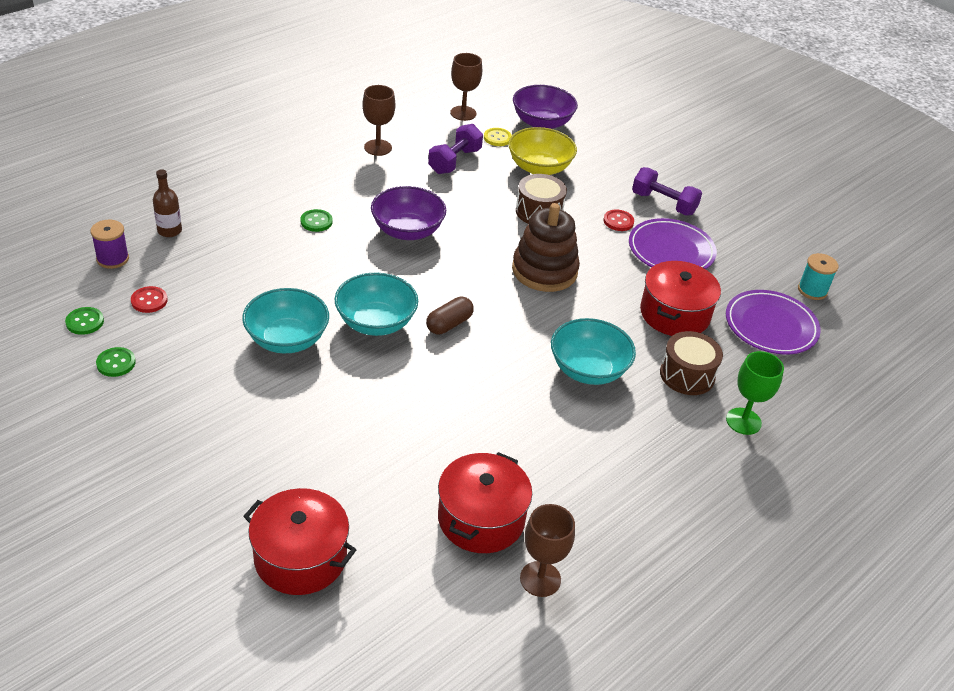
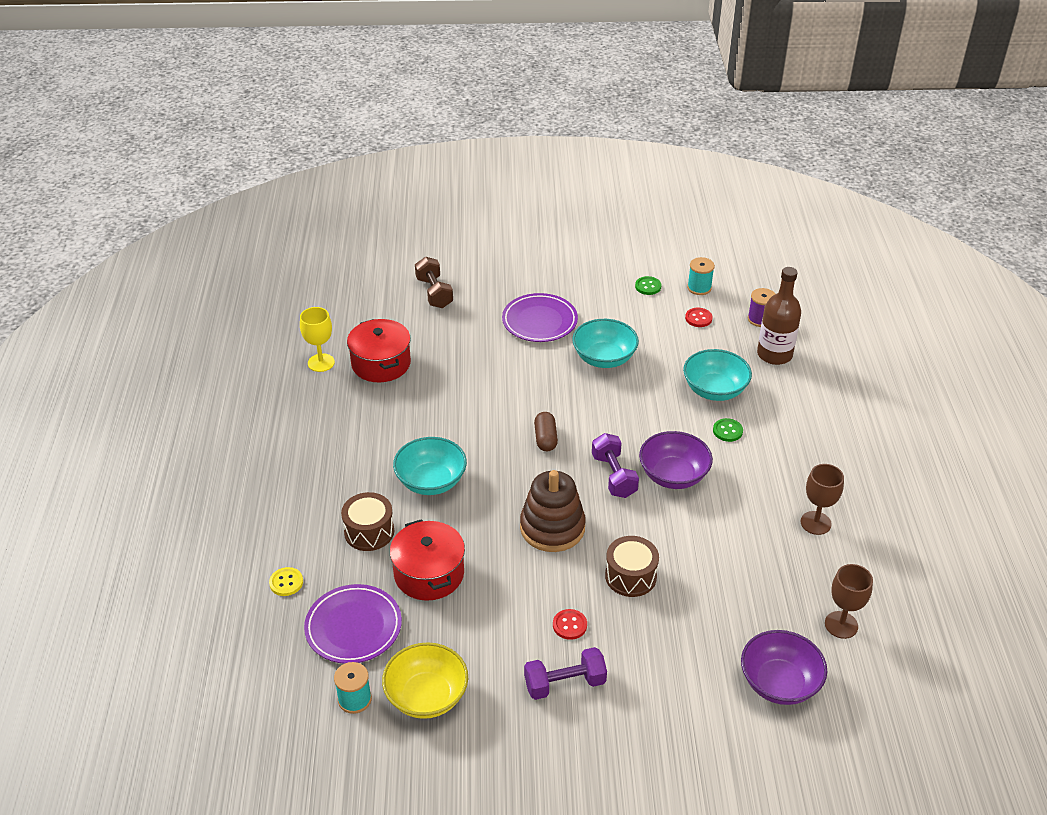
camera: 135 degrees right, 0 degrees up
(85, 322) = (699, 288): green button -> turquoise spool
(169, 231) = (774, 354): brown bottle -> brown bottle, size x1.73
(300, 557) = (434, 293): red pot -> brown dumbbell
(376, 322) = (582, 404): turquoise bowl -> turquoise bowl (714, 390)
(454, 161) = (755, 565): purple dumbbell -> purple dumbbell (614, 476)
(497, 138) = (774, 624): yellow button -> yellow button (286, 582)
(539, 168) = (698, 623): yellow bowl -> yellow bowl (426, 696)
(540, 579) = (321, 363): brown goblet -> yellow goblet
(671, 250) = (498, 633): purple plate -> purple plate (539, 321)
(743, 421) = (301, 529): green goblet -> none

